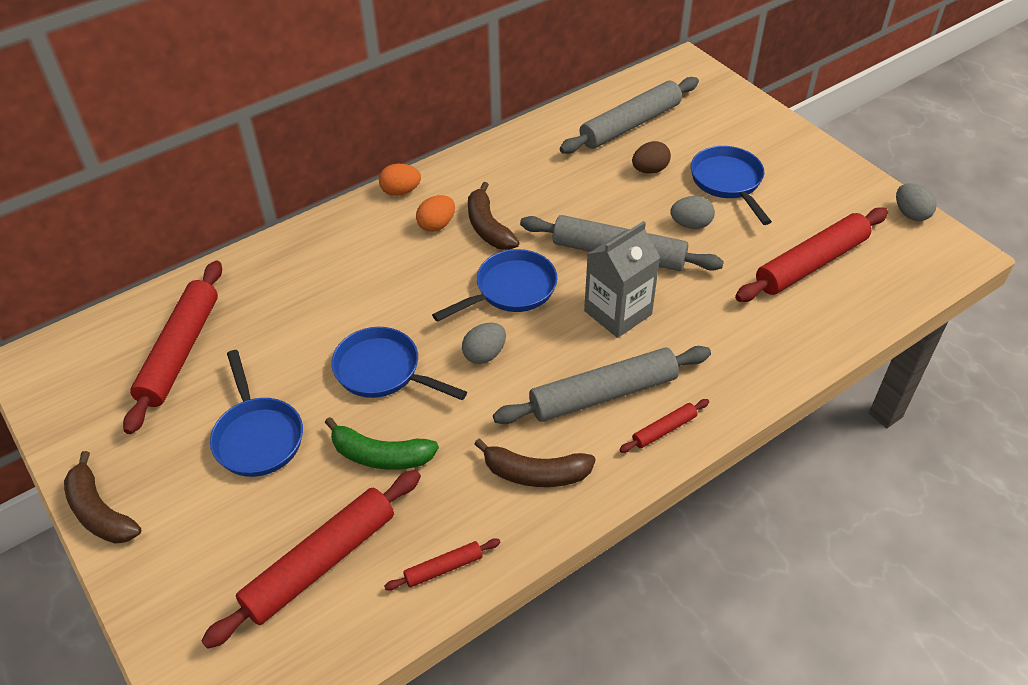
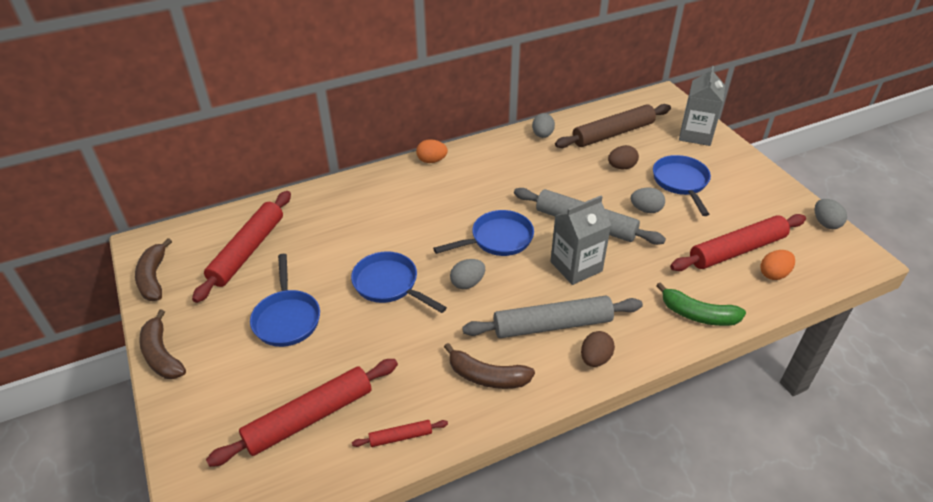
camera: 10 degrees right, 5 degrees down
(380, 455) = (373, 345): green banana -> green banana (698, 314)
(436, 225) = (452, 187): orange egg -> orange egg (774, 274)
(488, 227) = (490, 193): brown banana -> brown banana (154, 278)
(539, 138) = (542, 135): none -> grey egg
(630, 124) = (613, 133): grey rolling pin -> brown rolling pin
(664, 430) = (595, 359): red rolling pin -> brown egg
(735, 114) = (696, 134): none -> grey carton

